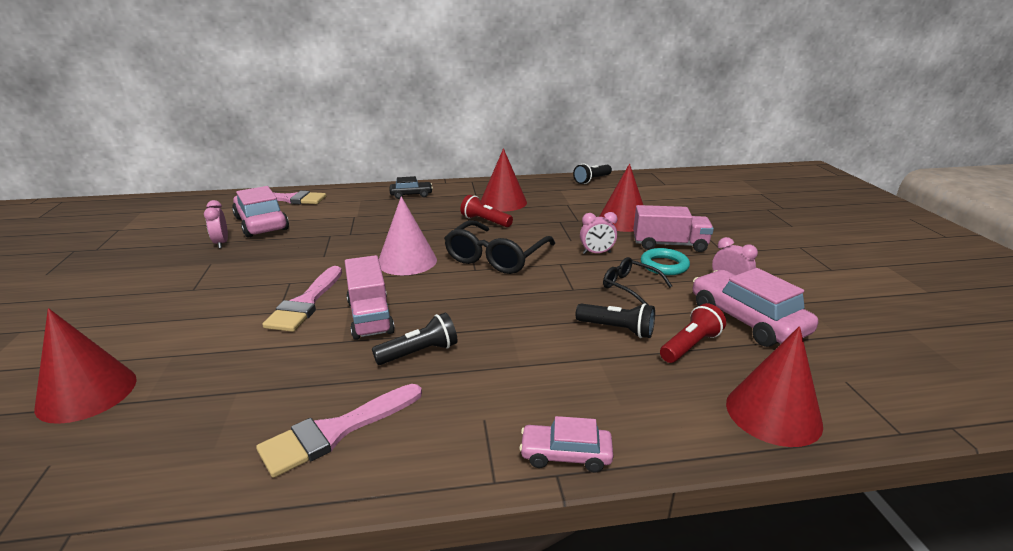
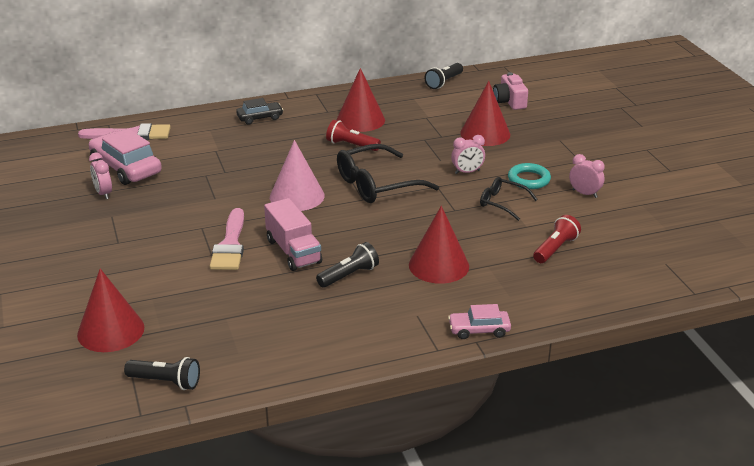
camera: 10 degrees left, 5 degrees up
(335, 431) = (317, 334): pink brush -> none
(496, 257) = (377, 184): black glasses -> black glasses turned 45 degrees clockwise
(617, 329) = (498, 241): black flashlight -> black flashlight (166, 382)
(652, 197) = (509, 101): none -> pink camera
(669, 245) = (531, 157): pink truck -> none
(747, 320) = (598, 223): pink car -> none
(773, 413) = (613, 290): red cone -> red cone (439, 265)

